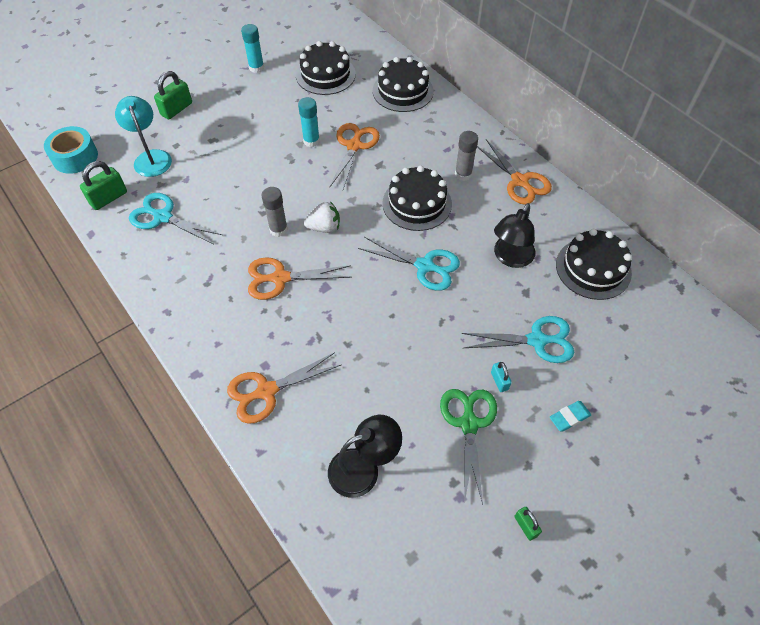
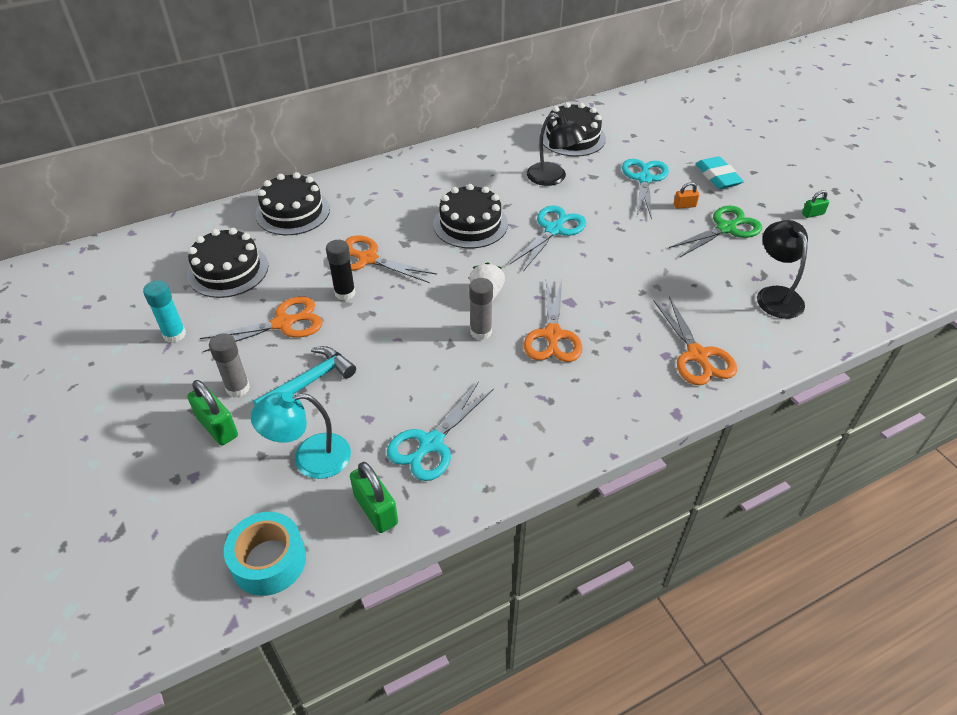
camera: 80 degrees left, 10 degrees down
(218, 142) = (309, 382): none -> turquoise hammer
(311, 141) = (345, 293): turquoise glue stick -> black glue stick
(463, 174) = (439, 189): grey glue stick -> grey glue stick (238, 388)
(469, 423) = (726, 228): green scissors -> green scissors turned 135 degrees clockwise
(499, 381) = (684, 205): turquoise padlock -> orange padlock
(520, 181) = (460, 157): orange scissors -> orange scissors (283, 323)
(569, 417) = (718, 176): turquoise eraser -> turquoise eraser, size x1.55

